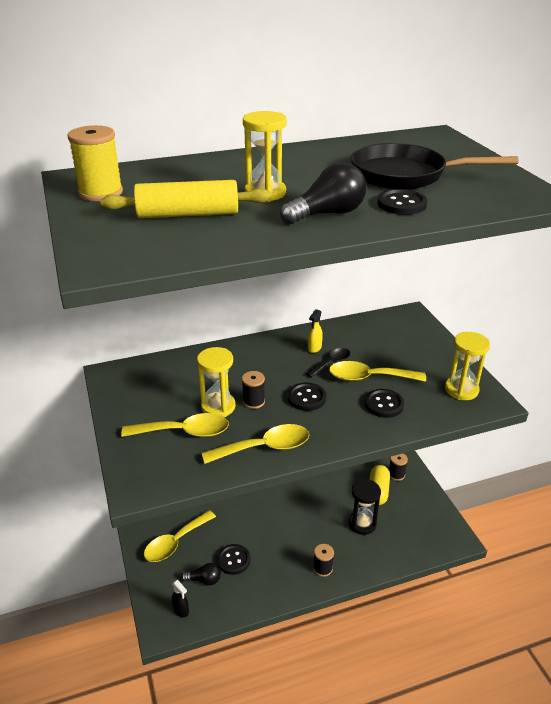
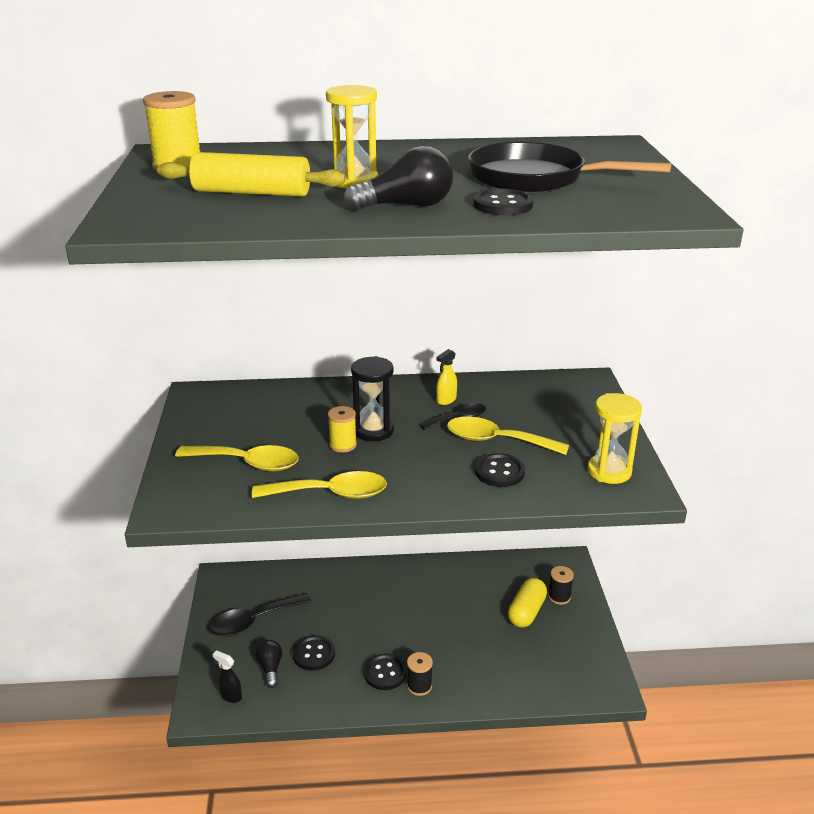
camera: 15 degrees right, 5 degrees down
(175, 542) = (253, 621): yellow spoon -> black spoon
(181, 610) = (231, 696): black spray bottle -> black spray bottle turned 150 degrees clockwise
(204, 580) = (270, 668): black light bulb -> black light bulb turned 120 degrees counterclockwise
(218, 406) = (299, 444): yellow hourglass -> none
(253, 401) = (343, 445): black spool -> yellow spool
(306, 398) = (408, 451): black button -> black button (385, 673)
(362, 524) = (490, 645): black hourglass -> black hourglass (373, 430)

